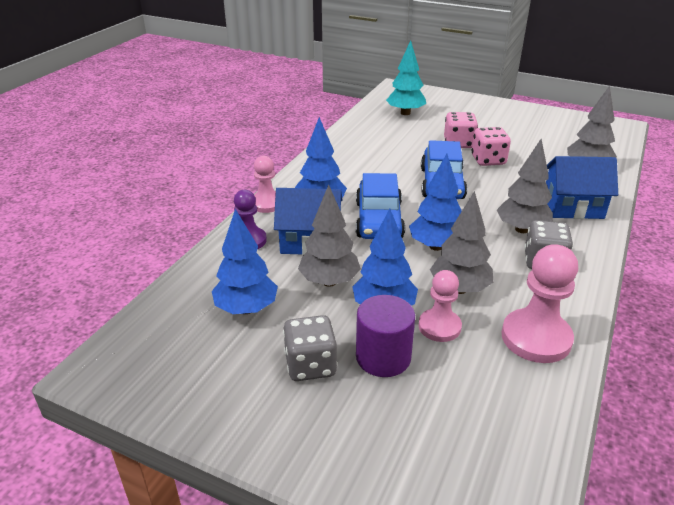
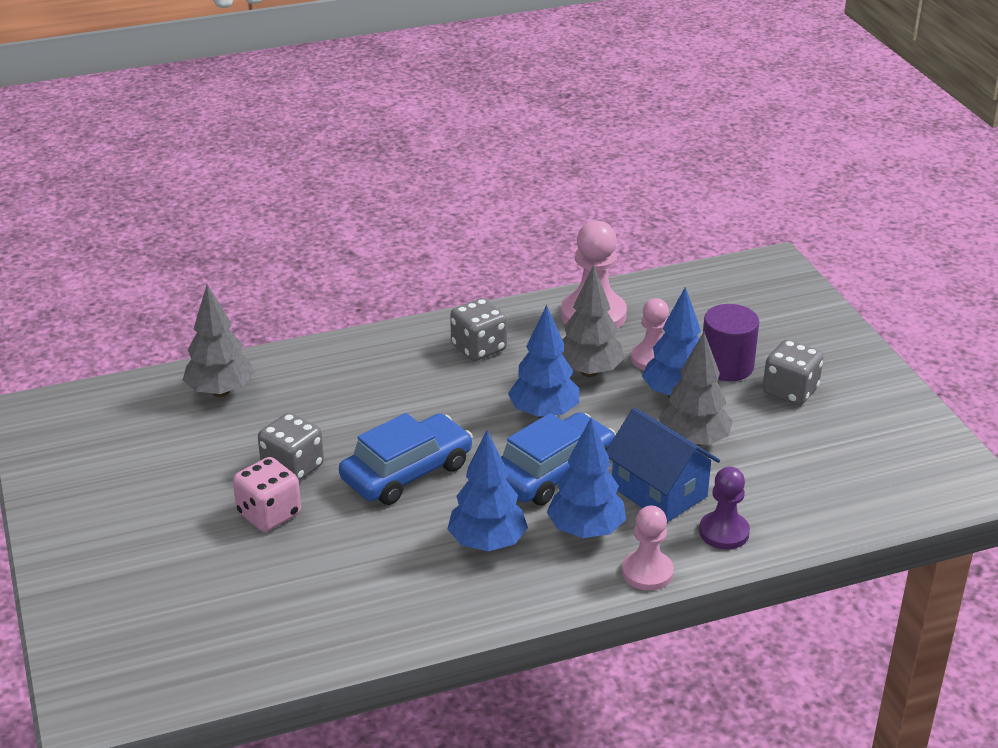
camera: 135 degrees left, 0 degrees up
(246, 309) = (799, 461): blue tree -> blue tree (487, 543)
(405, 113) = (211, 623): turquoise tree -> none
(488, 160) = (292, 467): pink dice -> grey dice
(522, 229) = (435, 380): grey tree -> none
(572, 207) = (341, 369): blue house -> none

